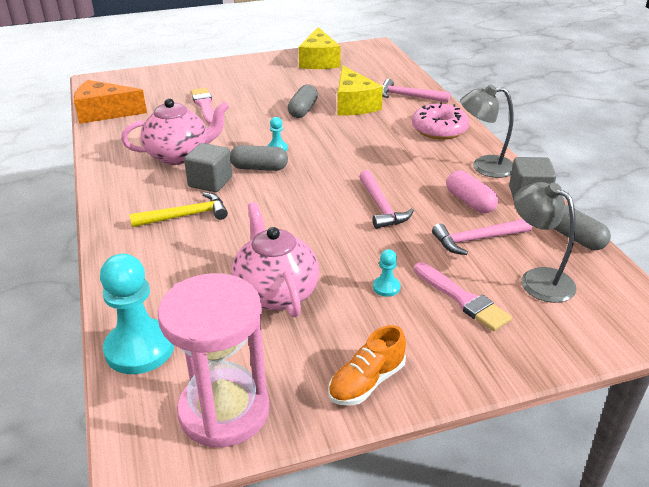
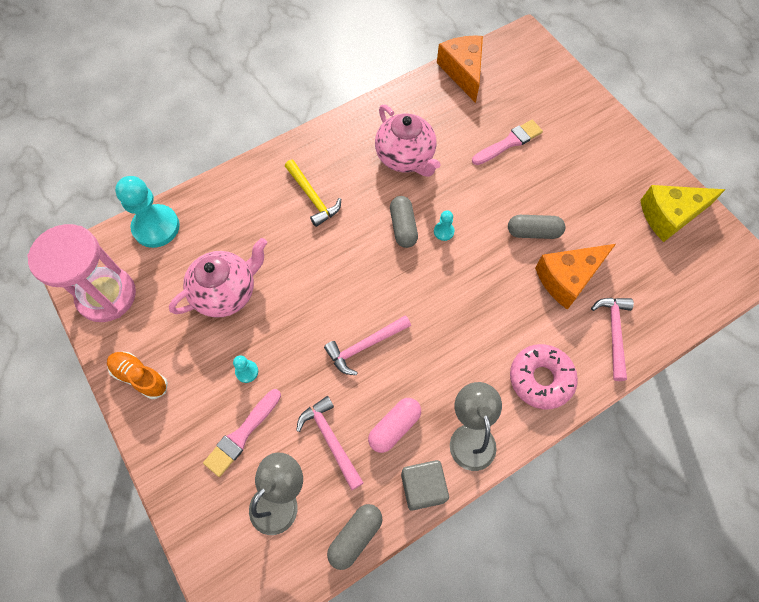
camera: 75 degrees right, 30 degrees up
(210, 182) = (368, 197): grey cube -> none
(354, 104) = (568, 278): yellow cheese -> orange cheese

